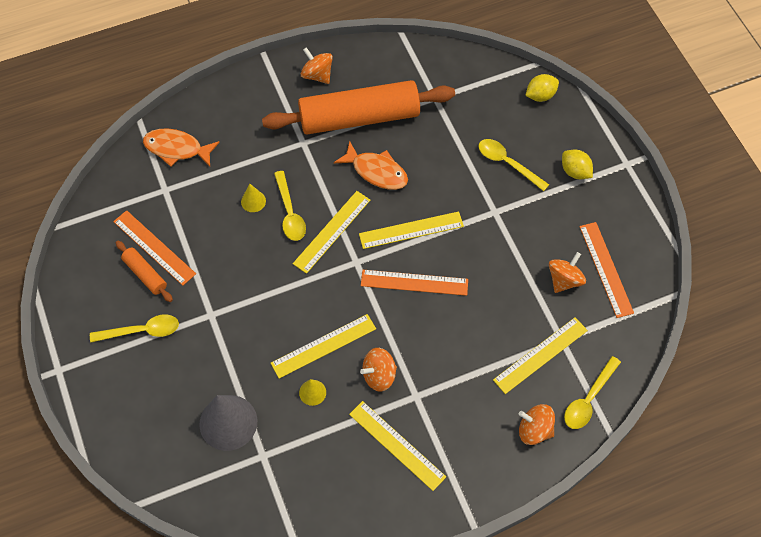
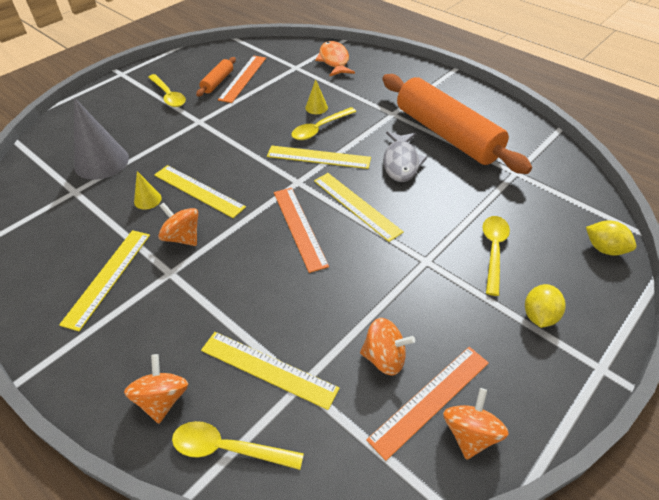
camera: 65 degrees right, 15 degrees down
(317, 75) = (464, 99): orange spinning top -> orange spinning top (470, 434)
(376, 171) = (401, 162): orange fish -> grey fish

